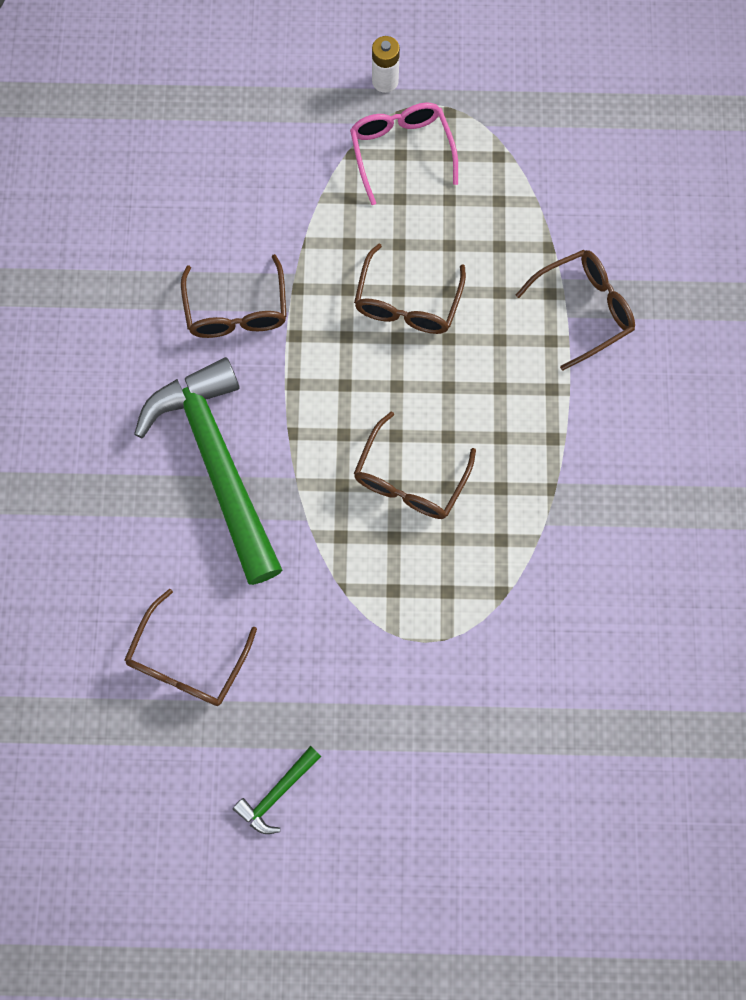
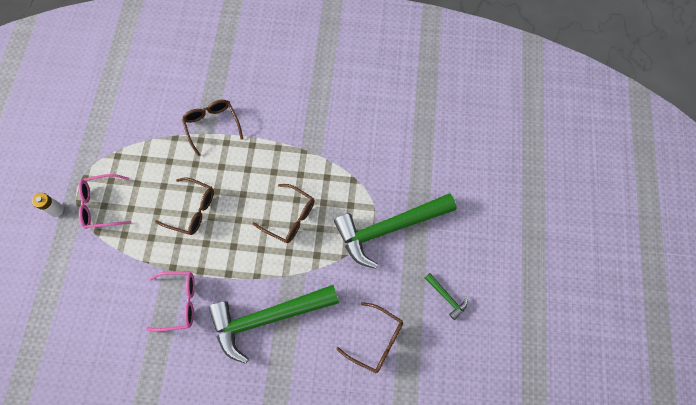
camera: 85 degrees left, 5 degrees down
(237, 310) = (179, 302): brown glasses -> pink glasses
(406, 671) = (389, 228): none -> green hammer

